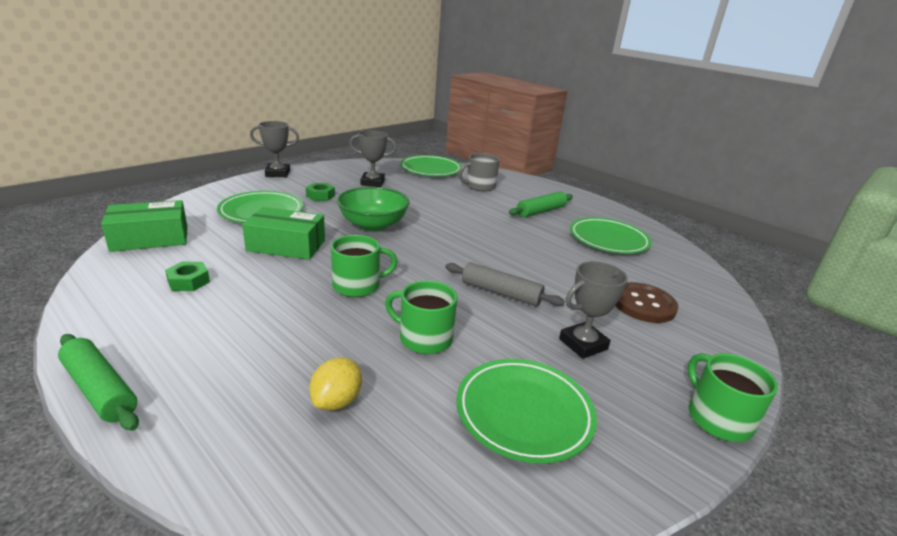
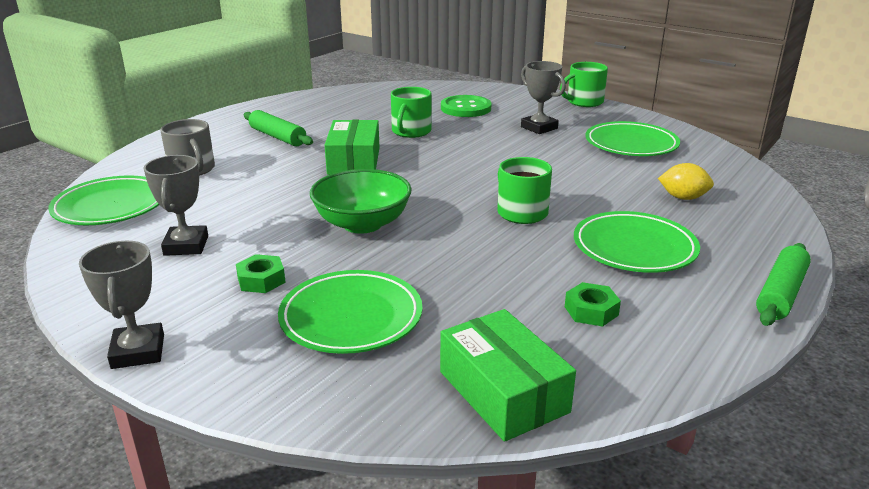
camera: 95 degrees left, 0 degrees up
(286, 245) = (456, 269): green box -> green box (354, 161)
(424, 338) = (581, 176): green mug -> green mug (411, 131)
(501, 293) = (485, 152): grey rolling pin -> none
(608, 240) = (345, 112): green plate -> green plate (634, 248)
(643, 304) = (466, 108): brown button -> green button

